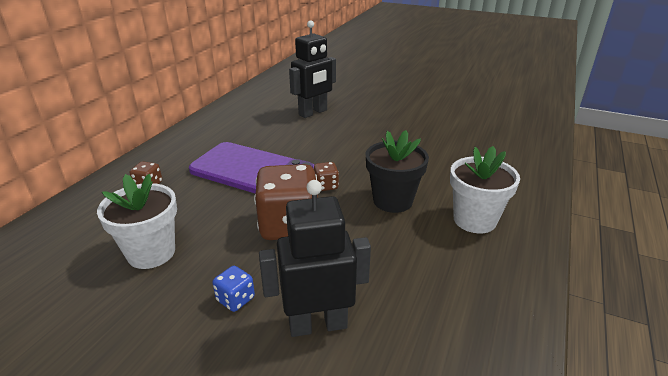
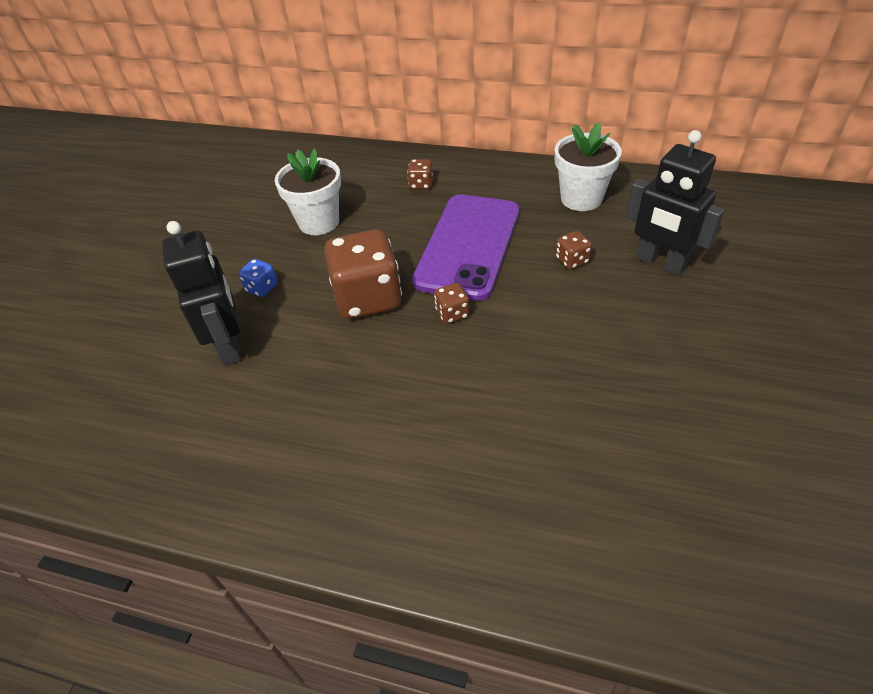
camera: 85 degrees right, 15 degrees up
(295, 136) = (572, 260): none -> brown dice
(392, 201) = (432, 382): black flower pot -> none
(474, 220) = (403, 476): white flower pot -> white flower pot (581, 198)

